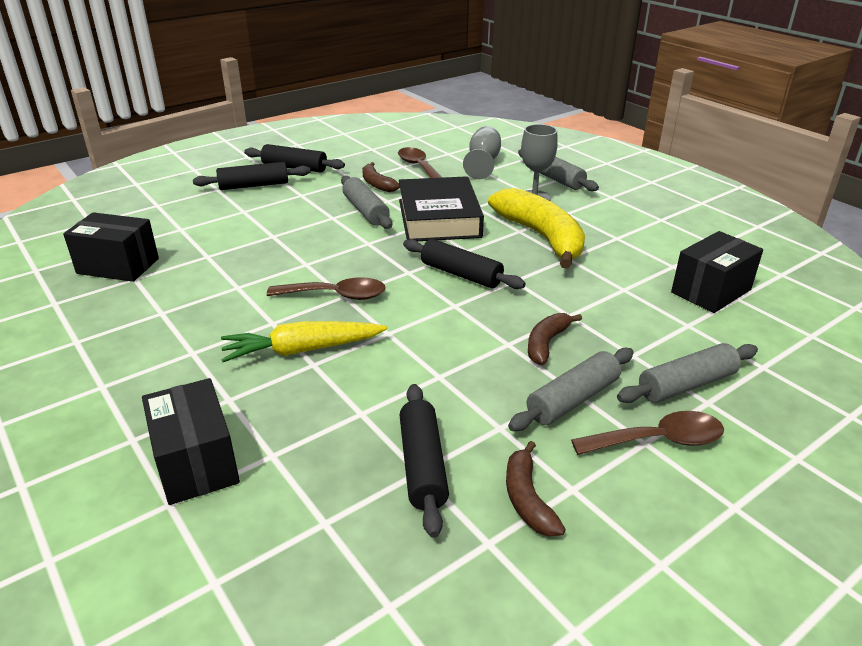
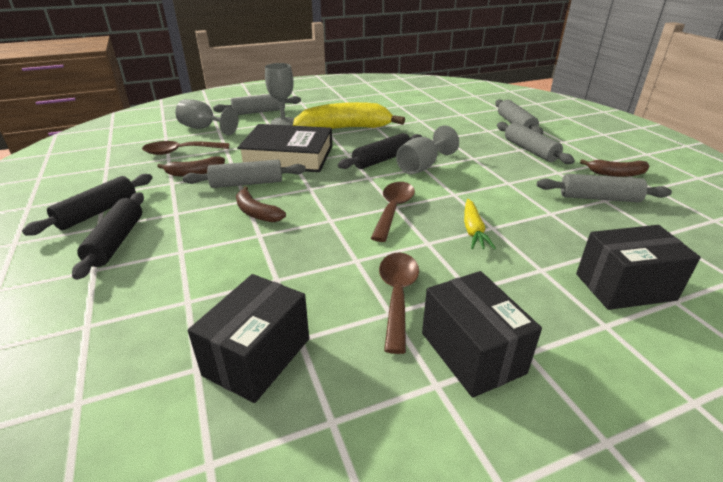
camera: 75 degrees left, 0 degrees up
(302, 350) = (473, 230): yellow carrot -> yellow carrot, size x0.66
(422, 465) = (599, 198): black rolling pin -> grey rolling pin
(455, 304) = (422, 166): none -> grey goblet
(546, 343) = (475, 148): brown banana -> brown banana (256, 213)
(658, 440) = (561, 138): brown spoon -> brown spoon (397, 295)
(711, 291) = (430, 103): black box -> black box (472, 352)

